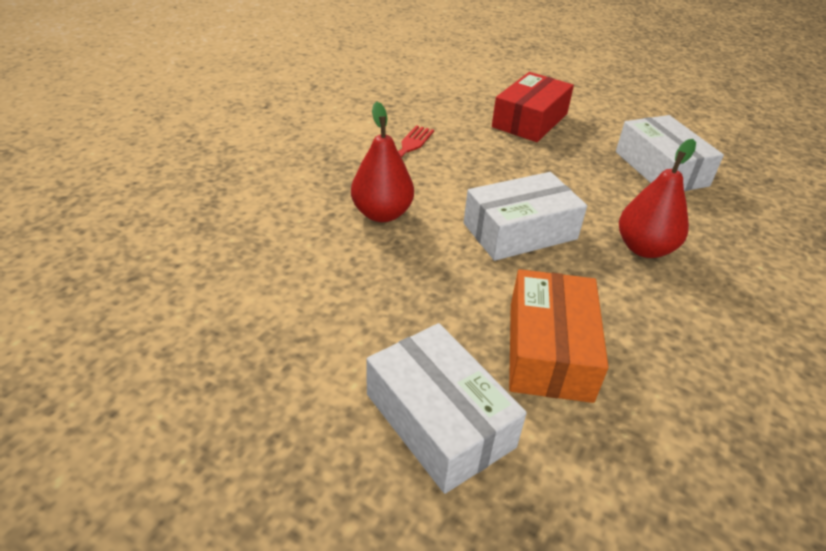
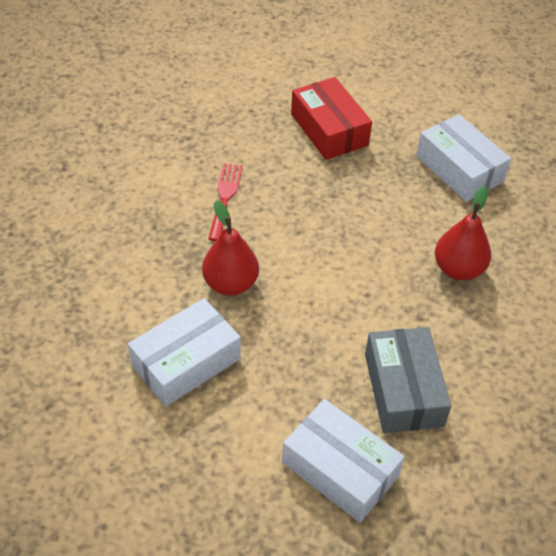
camera: 15 degrees left, 10 degrees up
(520, 231) = (353, 275): white box -> white box (186, 362)
(530, 120) = (329, 129): red box -> red box turned 45 degrees counterclockwise
(549, 350) = (403, 389): orange box -> grey box

